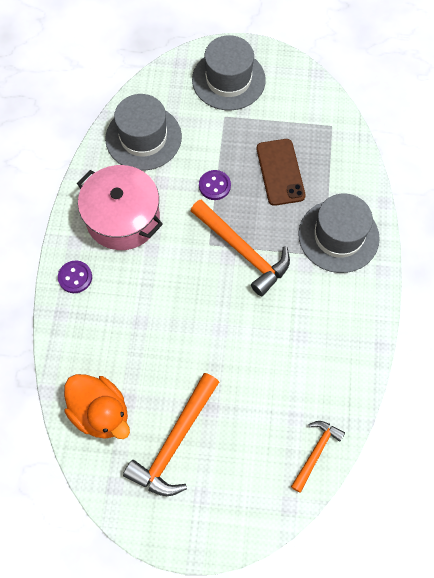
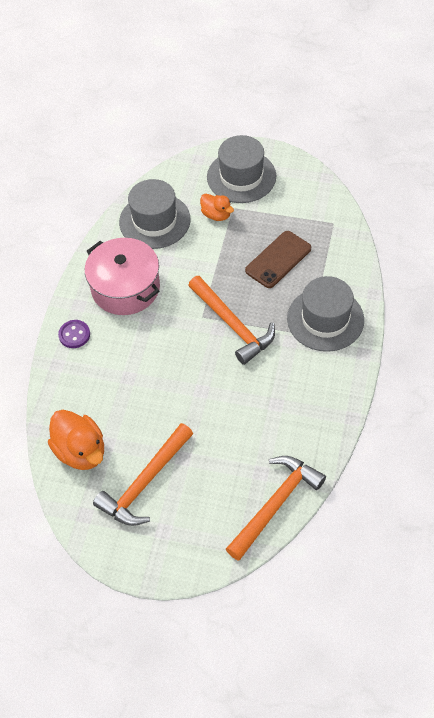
camera: 10 degrees right, 10 degrees down
(208, 126) = (216, 215): none -> orange duck
(214, 186) = (215, 267): purple button -> none
(280, 172) = (278, 259): brown phone -> brown phone turned 45 degrees clockwise
(316, 452) = (276, 504): orange hammer -> orange hammer, size x1.72

